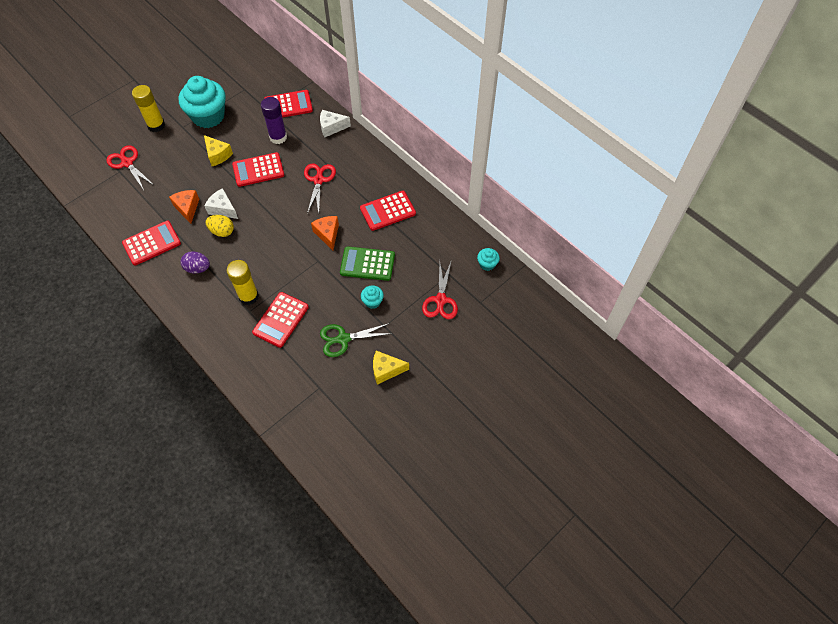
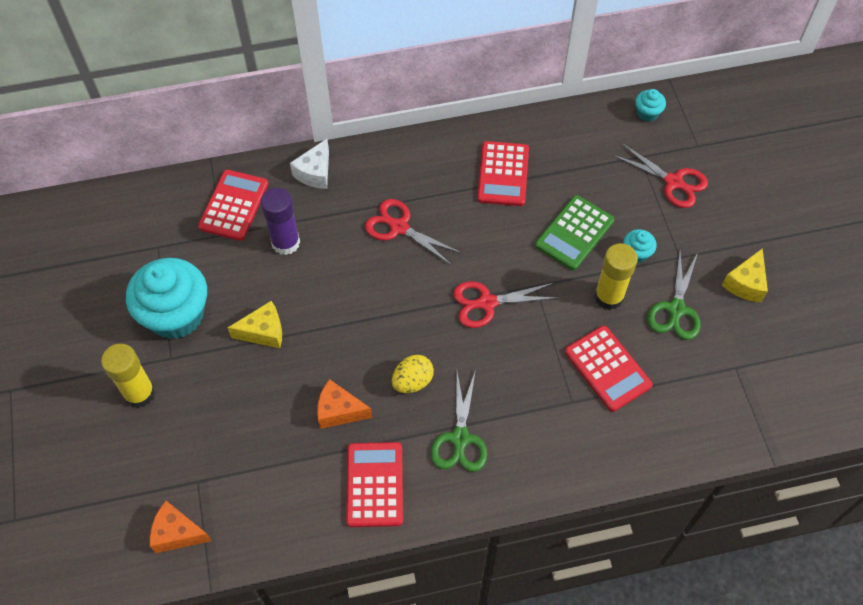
camera: 60 degrees left, 0 degrees up
(127, 163) = (188, 463): red scissors -> red scissors (487, 303)
(198, 268) = (460, 438): purple egg -> green scissors
(223, 209) = (372, 364): white cheese -> none
(248, 296) = (547, 392): yellow glue stick -> yellow glue stick (609, 297)
(258, 170) = (330, 291): red calculator -> none
(328, 234) = (499, 256): orange cheese -> orange cheese (177, 533)

